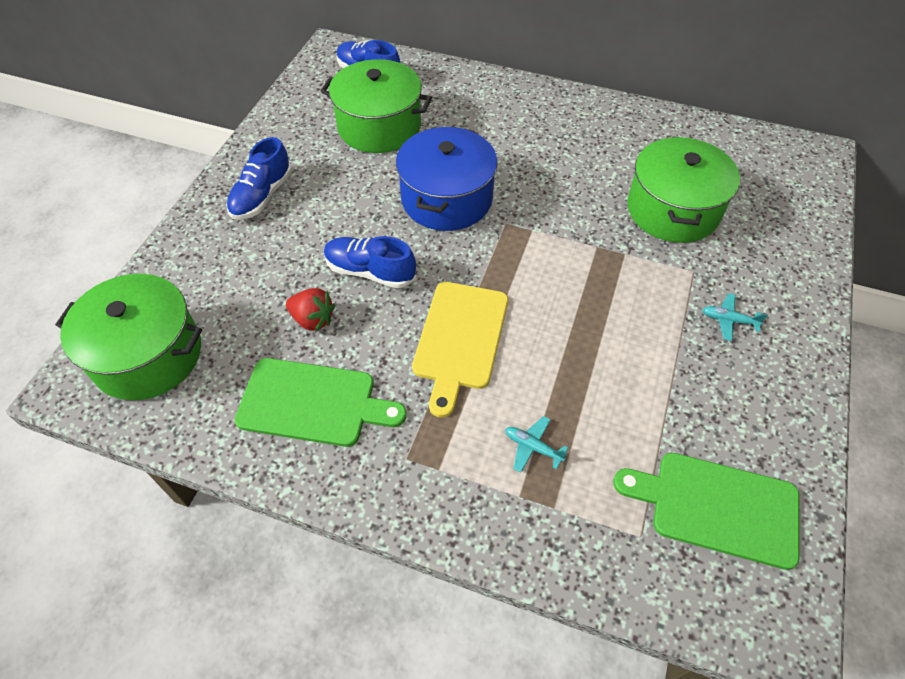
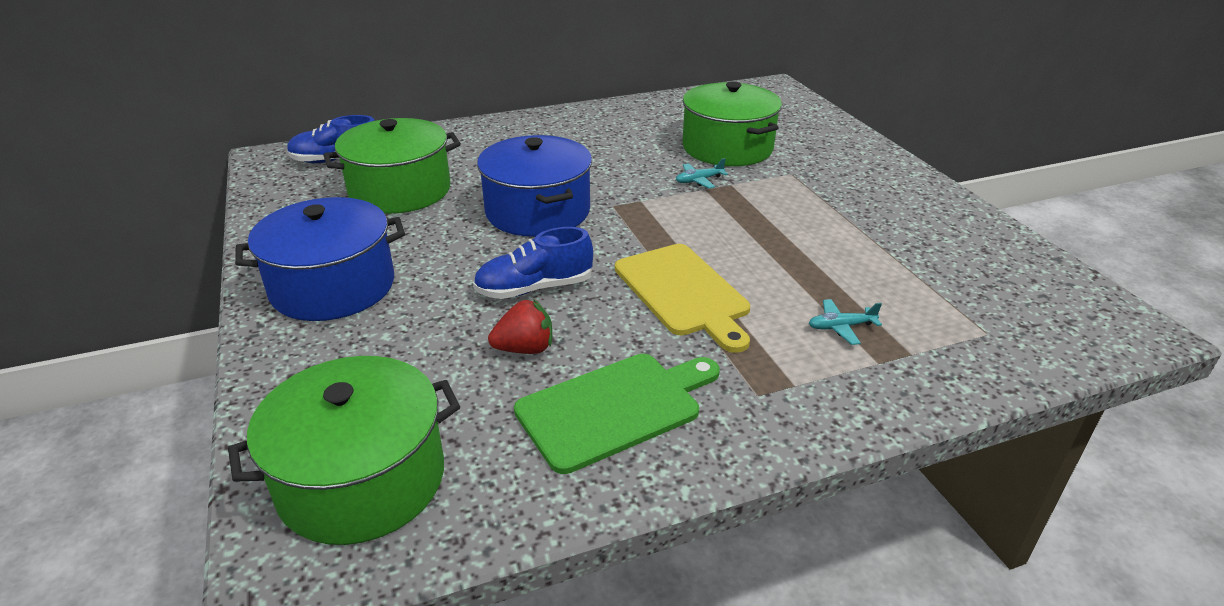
camera: 40 degrees left, 20 degrees down
(262, 196) = (333, 286): blue shoe -> blue pot
(717, 507) = (1001, 288): green cutting board -> none
(729, 320) = (853, 188): turquoise plane -> turquoise plane (699, 180)

